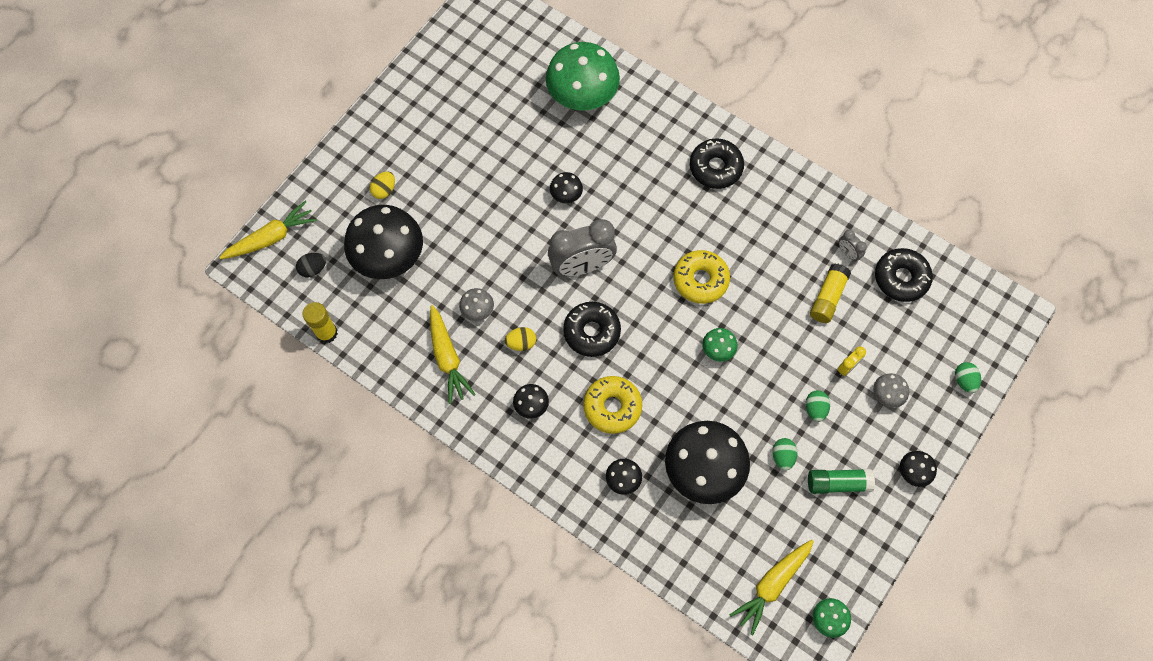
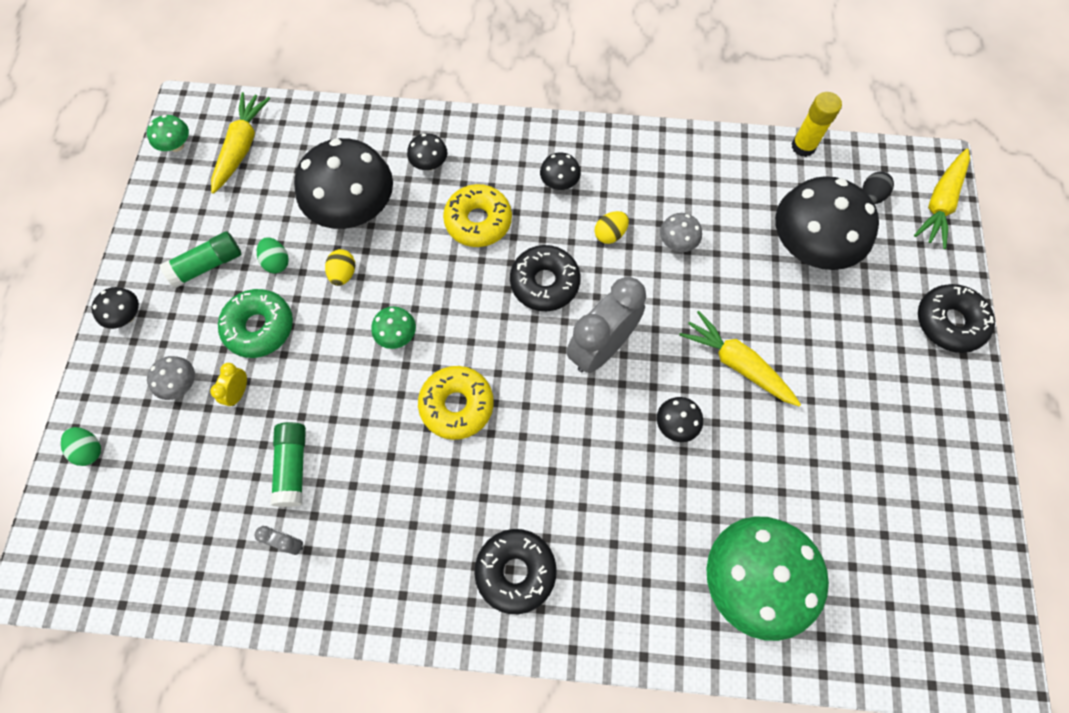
camera: 150 degrees right, 0 degrees up
(384, 190) = (877, 315): yellow egg -> yellow egg (343, 274)
(447, 358) = (671, 183): yellow carrot -> yellow carrot (737, 364)
(815, 409) = (259, 327): green egg -> green donut
(827, 297) = (293, 466): yellow glue stick -> green glue stick
(901, 278) = (206, 545): black donut -> black donut (949, 322)

